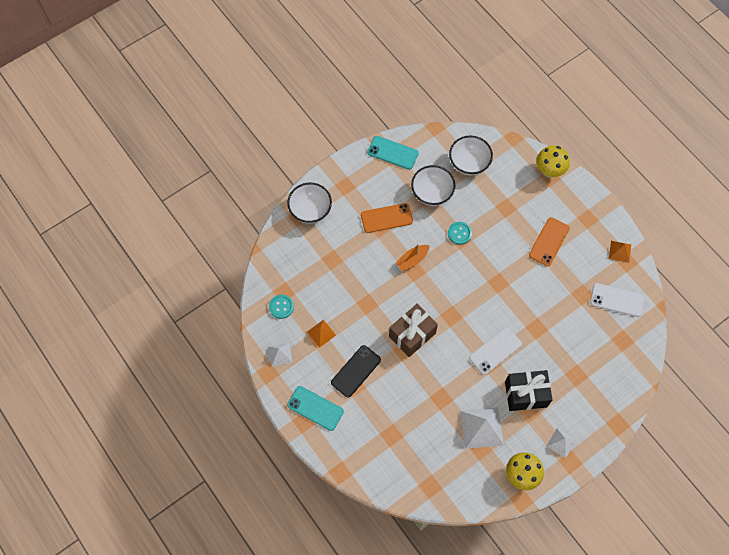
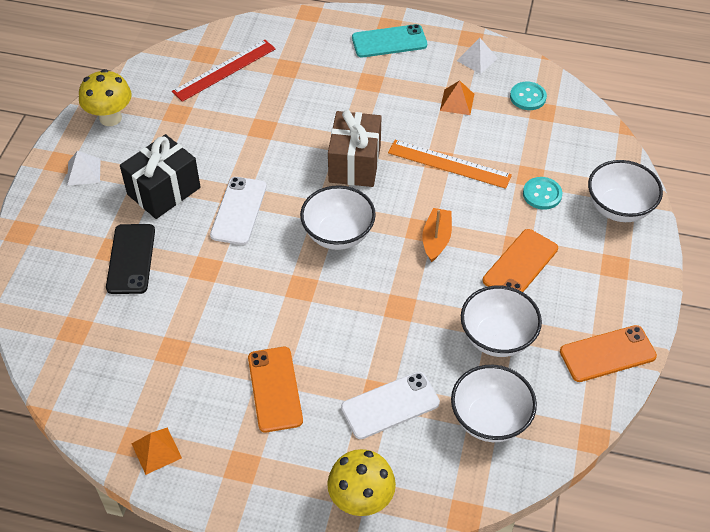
camera: 140 degrees right, 15 degrees down
(356, 371) = (382, 94): black phone -> black phone (131, 259)
(364, 297) = (449, 164): none -> orange ruler
(392, 153) = (607, 354): turquoise phone -> orange phone
(429, 462) = (224, 70): none -> red ruler
(457, 298) = (338, 234): none -> white bowl
(459, 233) = (408, 312): turquoise button -> turquoise button (542, 194)
(481, 428) = (191, 130): white pyramid -> none
(617, 300) = (116, 376): white phone -> white phone (390, 405)

